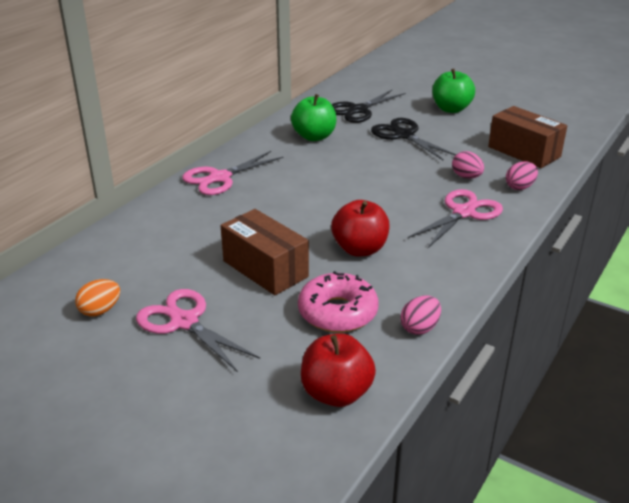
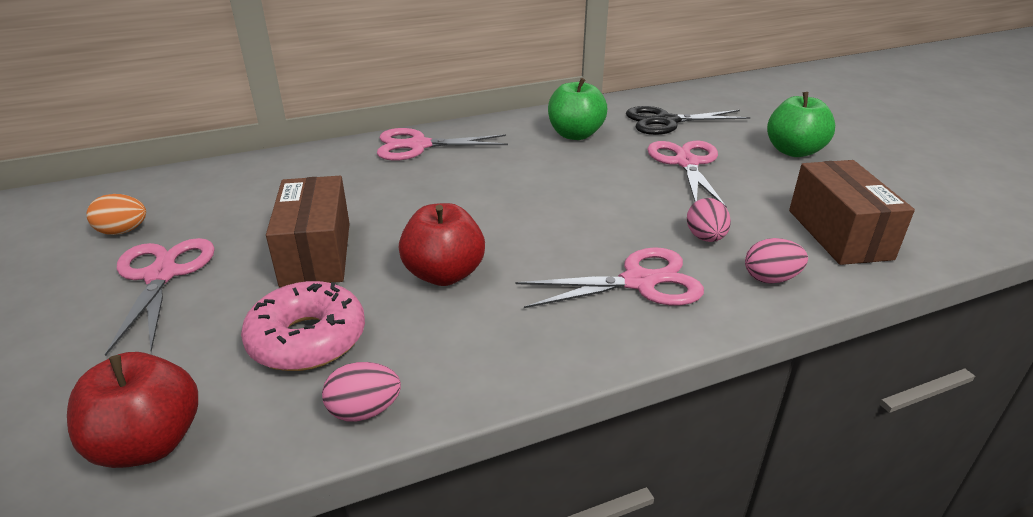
camera: 35 degrees right, 0 degrees up
(403, 135) = (686, 163): black scissors -> pink scissors

